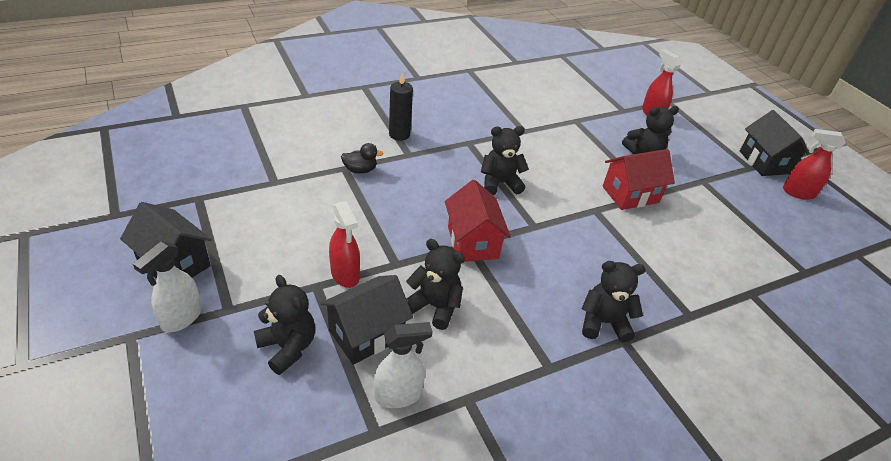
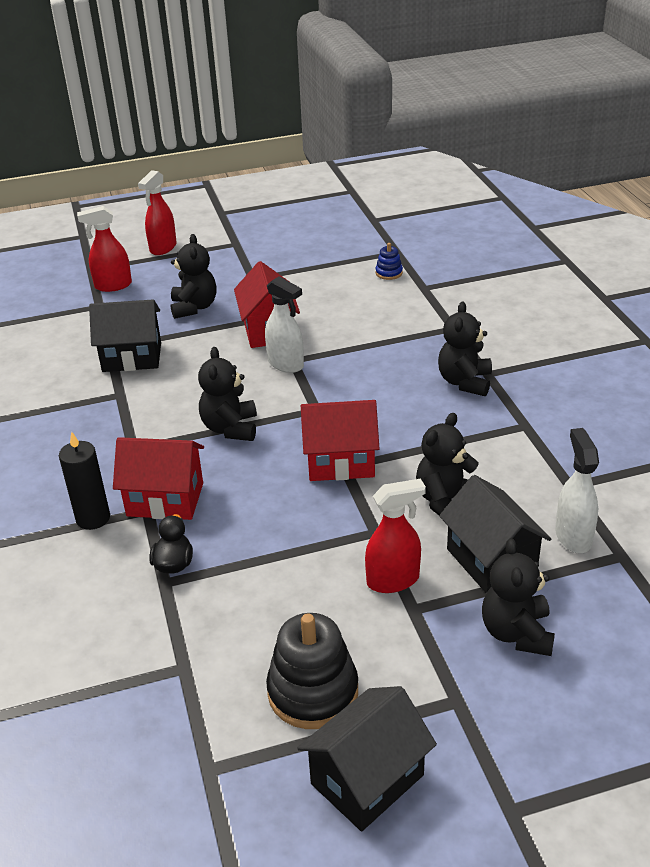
camera: 75 degrees left, 5 degrees down
(181, 318) = (475, 753): white spray bottle -> white spray bottle (286, 364)
(247, 237) = (313, 691): none -> black stacking toy
(288, 347) = (516, 633): black teddy bear -> black teddy bear turned 60 degrees counterclockwise
(420, 161) = (165, 499): none -> red house
(762, 267) = (389, 273): none -> blue stacking toy
(764, 162) = (228, 233): black house -> black house (132, 357)
(798, 193) = (282, 226): red spray bottle -> red spray bottle (163, 248)

